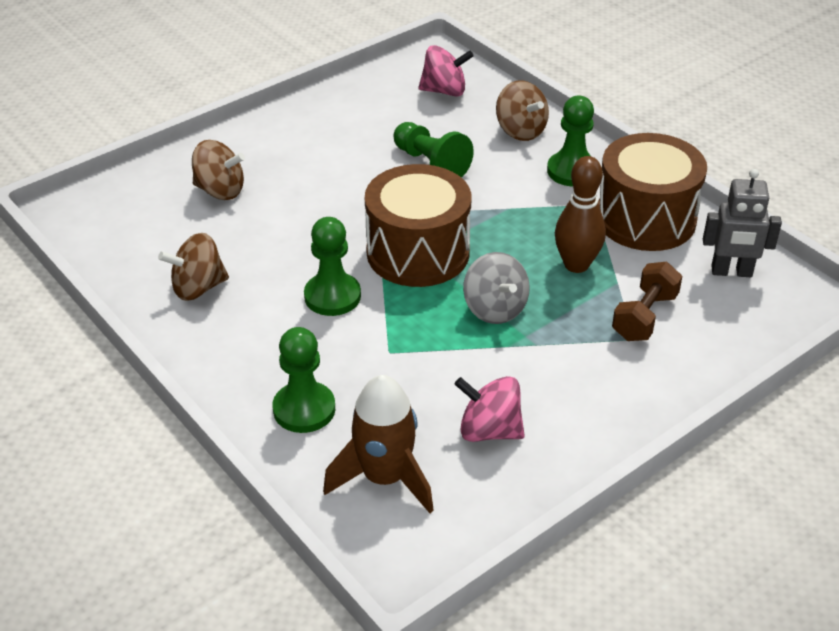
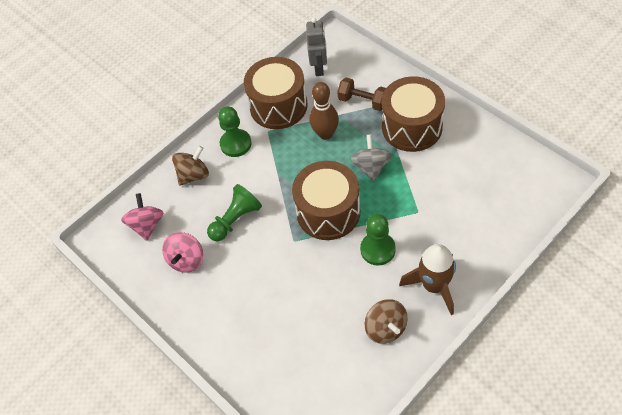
camera: 90 degrees left, 15 degrees up
(220, 190) = (280, 343): brown spinning top -> none
(304, 409) = (474, 244): green pawn -> none
(384, 478) = (510, 197): brown rocket -> brown rocket (434, 286)
(489, 430) = (464, 158): pink spinning top -> pink spinning top (186, 260)
(495, 309) = (371, 167): grey spinning top -> grey spinning top turned 60 degrees counterclockwise
(574, 371) = (412, 127): none -> brown drum

